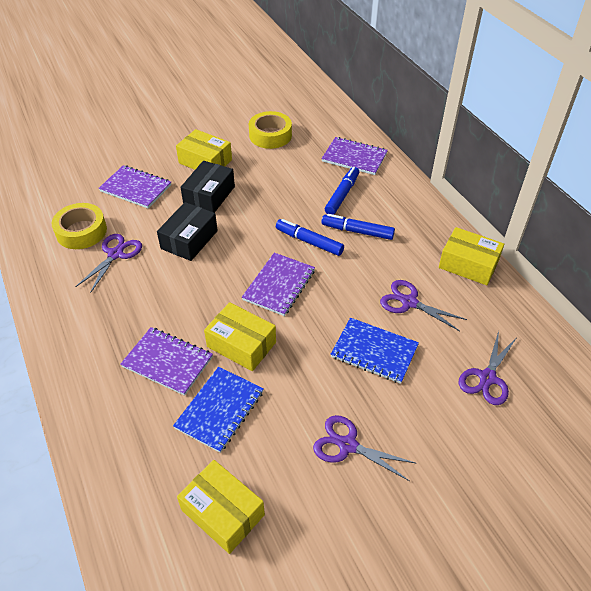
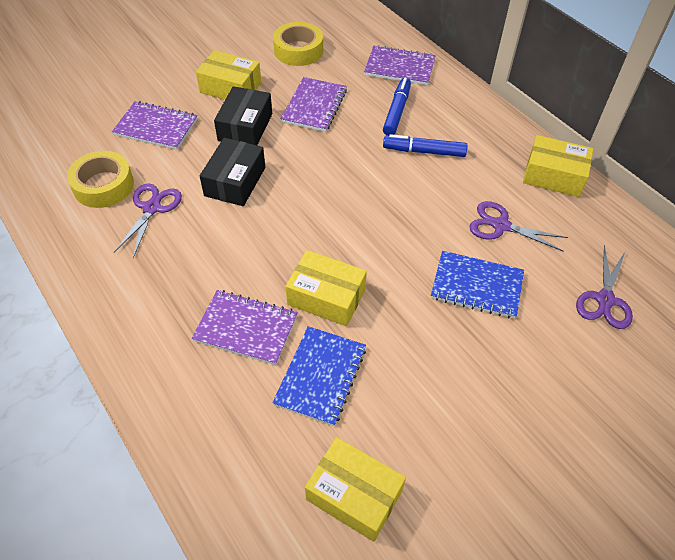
camera: 10 degrees left, 5 degrees up
(279, 285) = (352, 223): purple notebook -> purple notebook (314, 106)
(309, 241) = (373, 169): blue marker -> none
(347, 445) = (474, 396): purple scissors -> none

